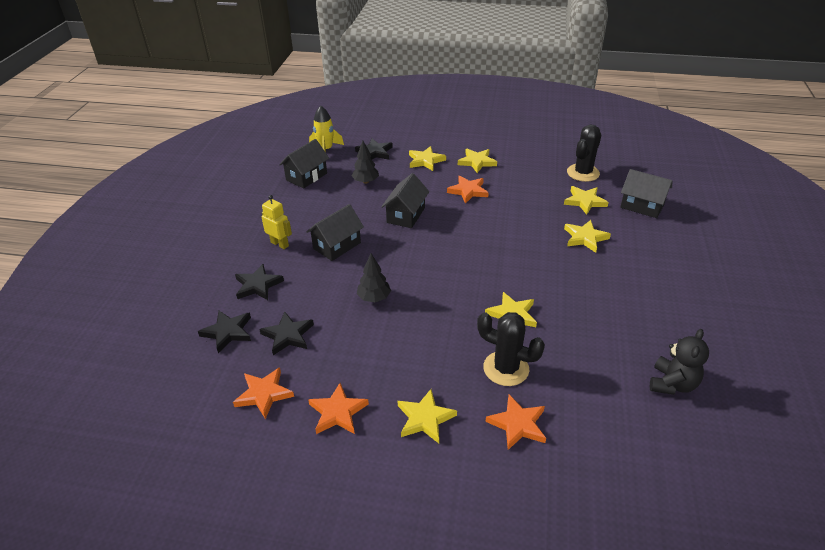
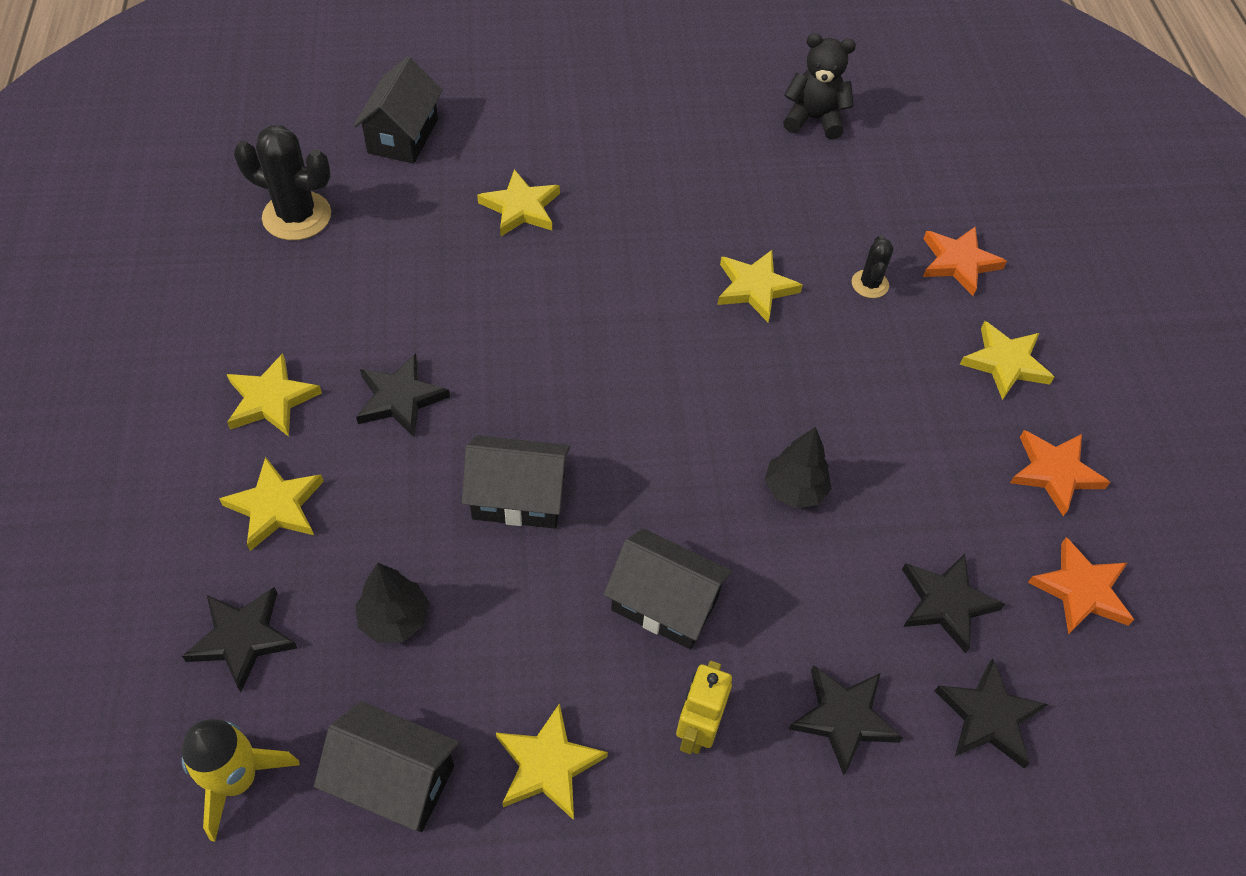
camera: 110 degrees left, 15 degrees up
(468, 191) = (400, 398): orange star -> black star
(506, 368) = (870, 284): black cactus -> black cactus, size x0.55
(585, 201) = (403, 211): yellow star -> yellow star (548, 765)

